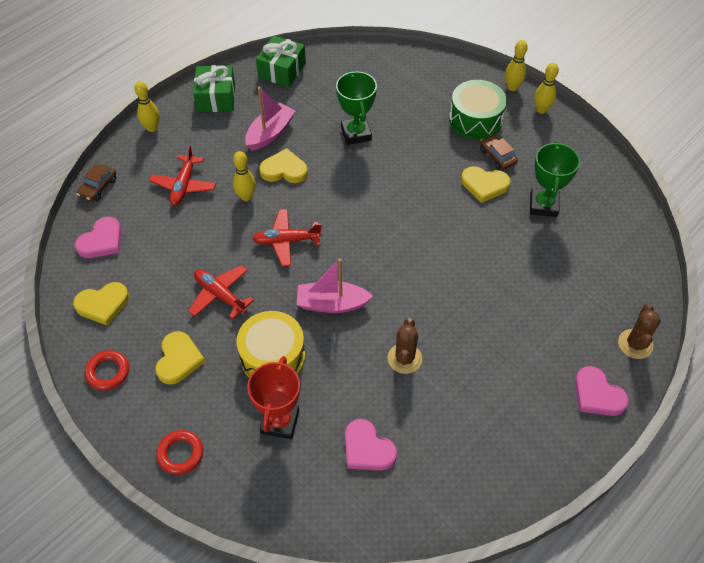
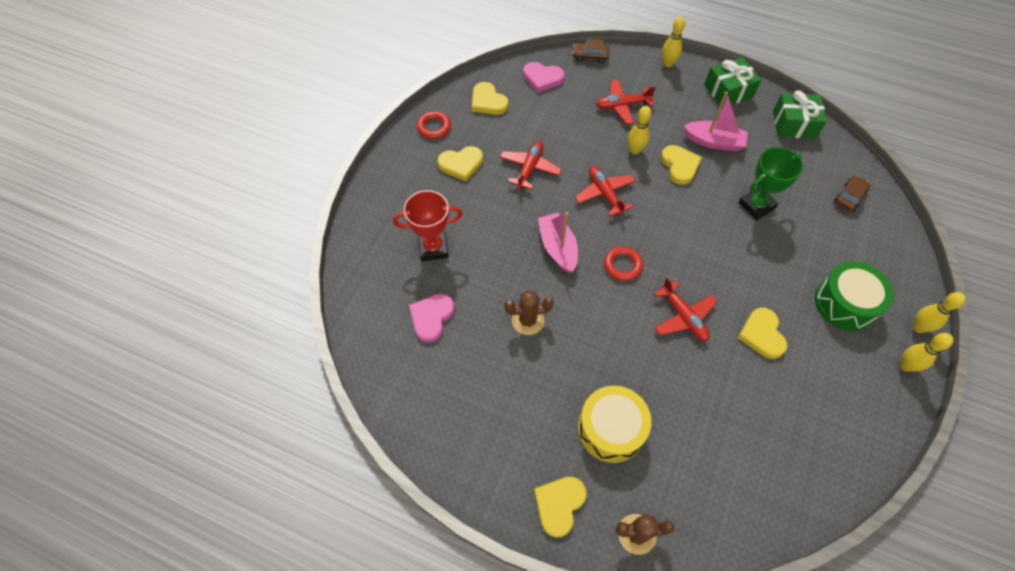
camera: 70 degrees right, 5 degrees up
(180, 454) = (385, 195): red ring -> red ring (622, 265)
(273, 356) = (489, 223): yellow drum -> yellow drum (611, 429)
(447, 232) = (683, 316): none -> red plane
(497, 156) = (808, 337): brown car -> brown car (849, 197)
(543, 205) = (769, 399): green trophy -> none
(597, 395) = (559, 505): pink heart -> yellow heart

